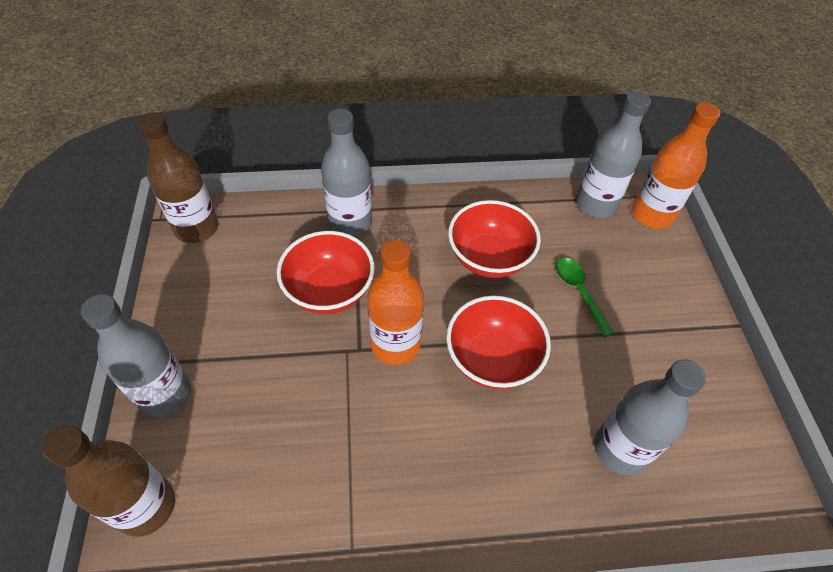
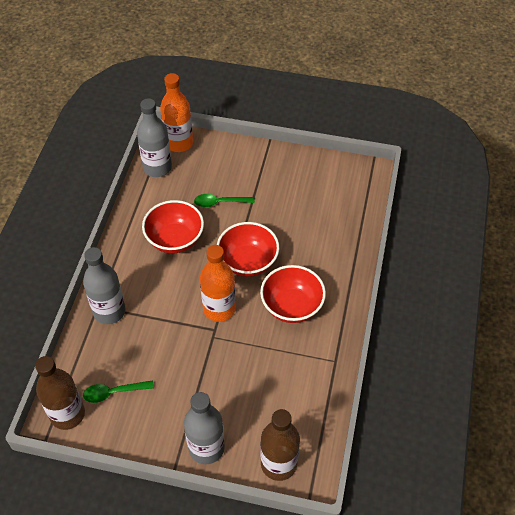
camera: 70 degrees left, 0 degrees up
(234, 263) = (114, 392): none -> green spoon
(329, 291) = (163, 337): red bowl -> red bowl (292, 306)
(620, 449) = (320, 222): grey bottle -> none

